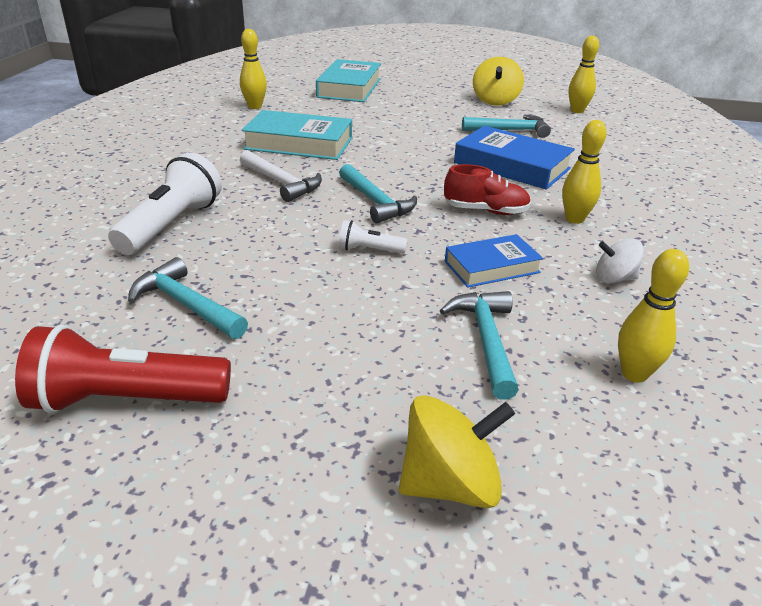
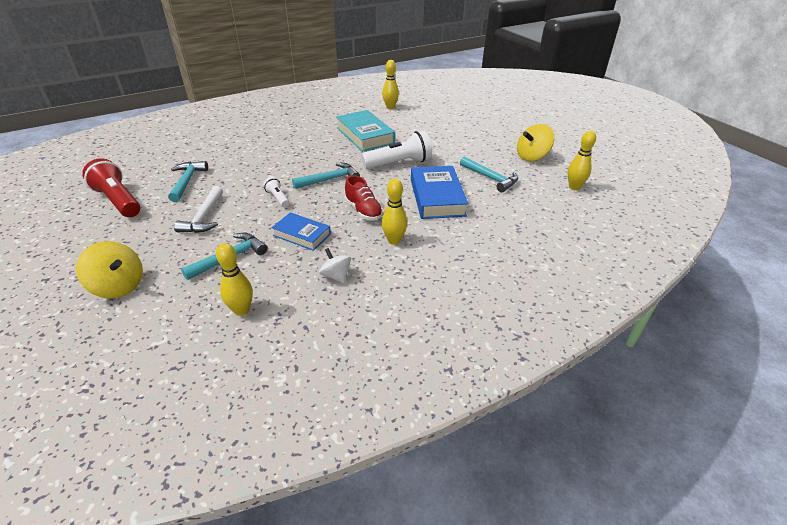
camera: 50 degrees right, 5 degrees up
(171, 225) = (243, 149): white flashlight -> white flashlight (399, 163)
(281, 183) = (315, 151): white hammer -> white hammer (204, 217)
(349, 88) = (462, 114): turquoise book -> none
(375, 202) = (329, 179): turquoise hammer -> turquoise hammer turned 135 degrees counterclockwise

